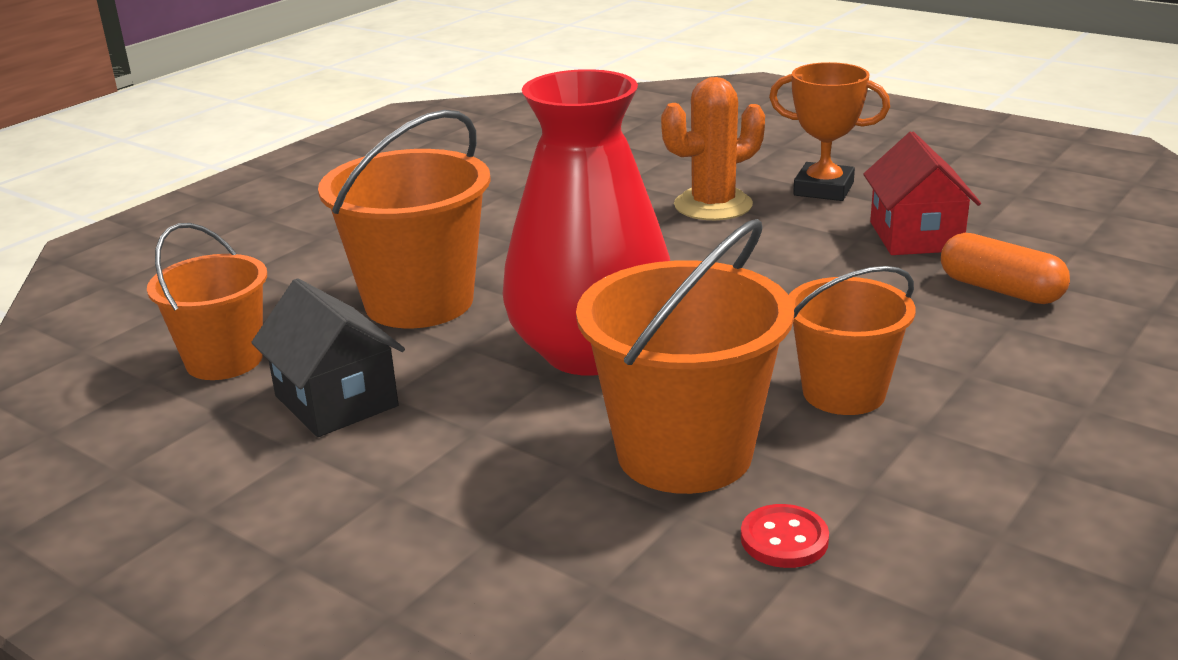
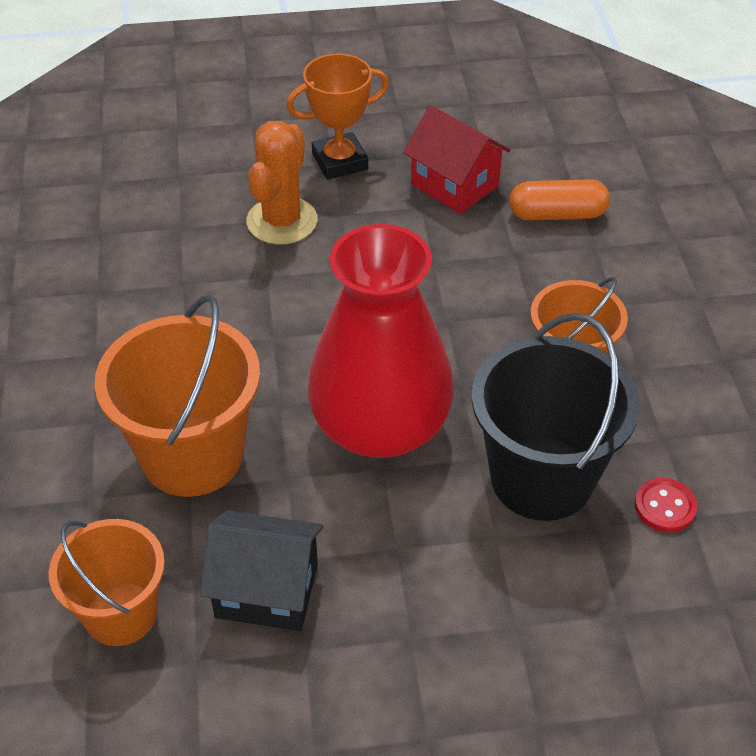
camera: 45 degrees left, 20 degrees up
(684, 453) = (542, 478): orange bucket -> black bucket

